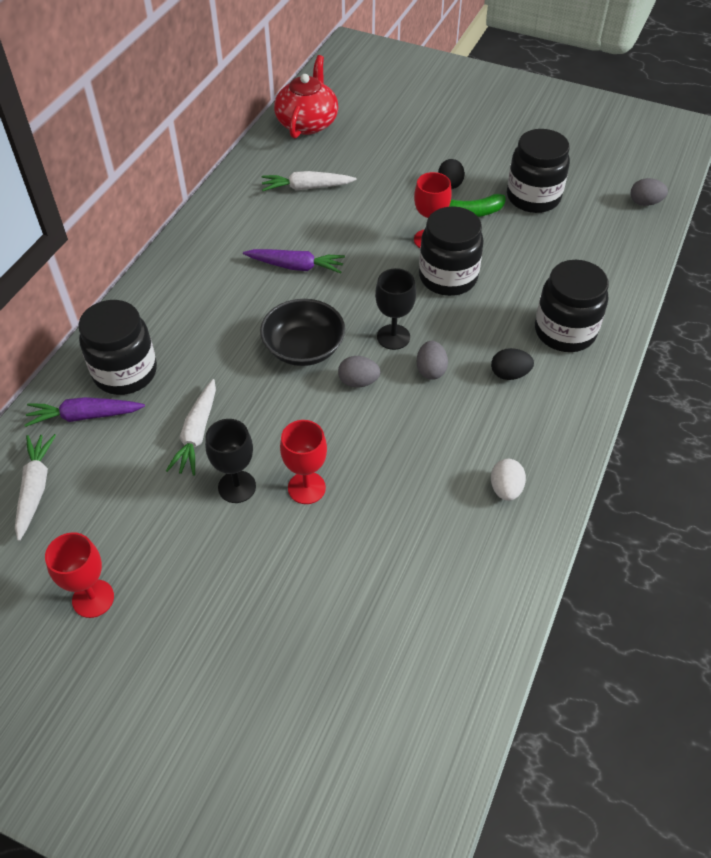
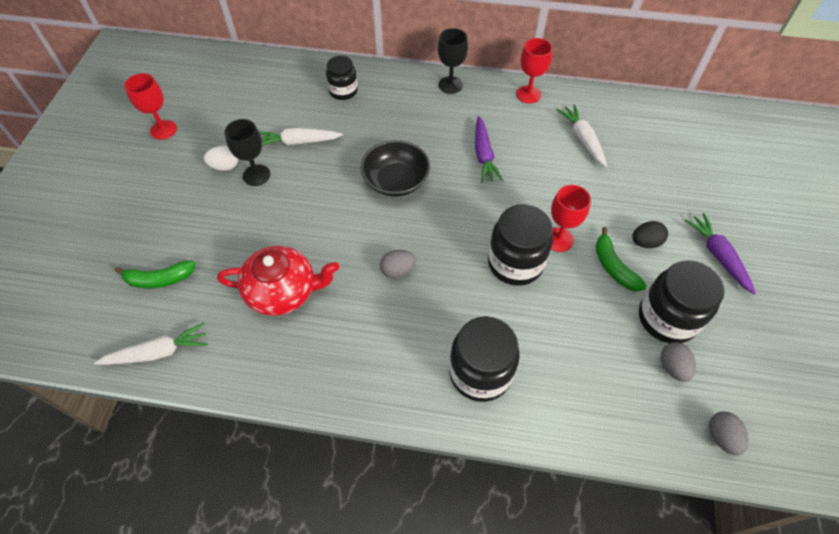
camera: 75 degrees right, 5 degrees up
(35, 488) = (240, 80): white carrot -> white carrot (158, 352)
(84, 416) = (301, 84): purple carrot -> purple carrot (718, 256)
(125, 372) = (343, 91): black jar -> black jar, size x0.62
(306, 488) = (261, 214): red goblet -> red goblet (528, 94)
(307, 123) = (670, 119): red teapot -> red teapot (283, 291)
(358, 382) = (371, 223): grey egg -> grey egg (672, 367)
(376, 612) = (159, 279): none -> green banana
(393, 337) = (427, 236): black goblet -> black goblet (450, 85)
(505, 489) = (281, 348): white egg -> white egg (225, 166)
(509, 374) = (410, 332): black egg -> none

